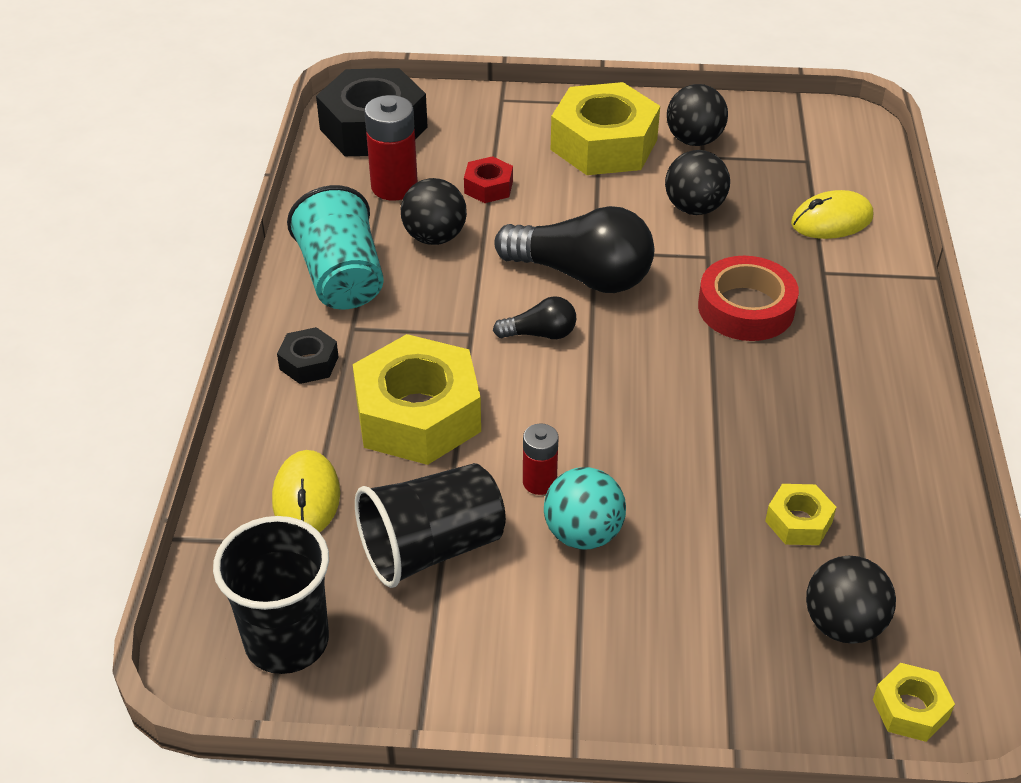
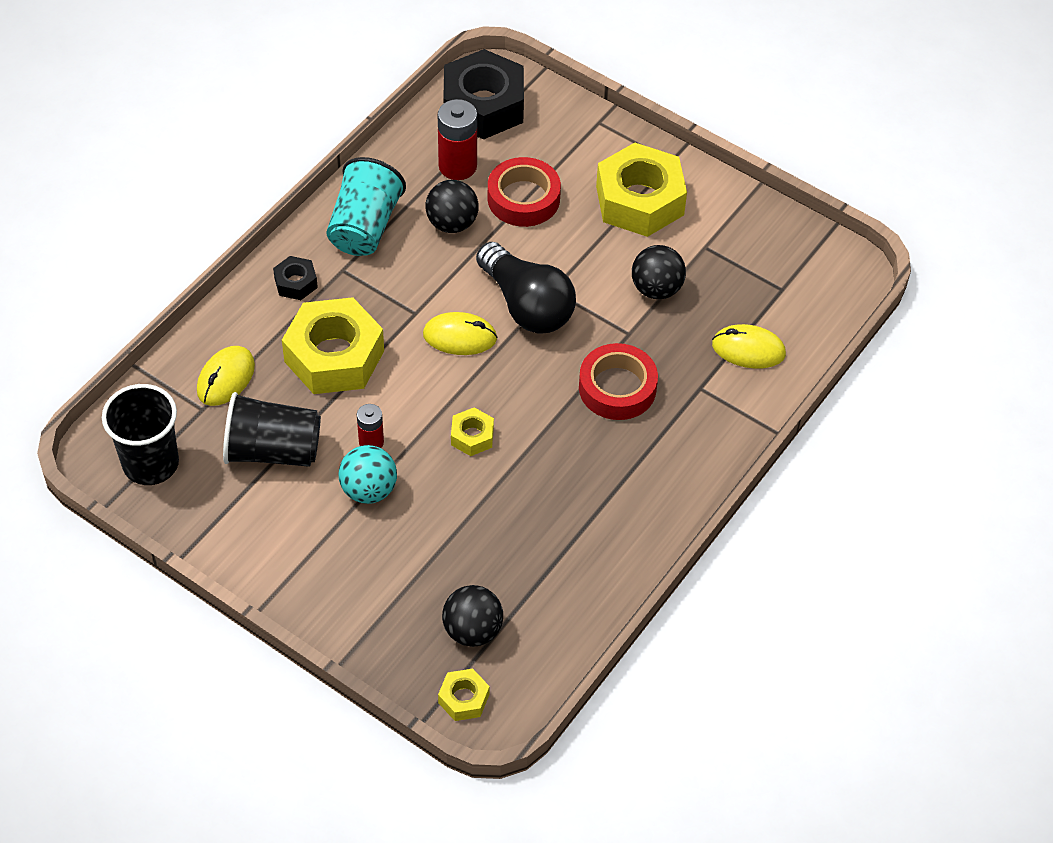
camera: 30 degrees right, 10 degrees up
(488, 187) = (523, 198): red nut -> red tape
(540, 334) = (460, 336): black light bulb -> yellow mouse
(694, 140) = (712, 229): black ball -> none
(798, 522) = (507, 554): yellow nut -> yellow nut (472, 436)

